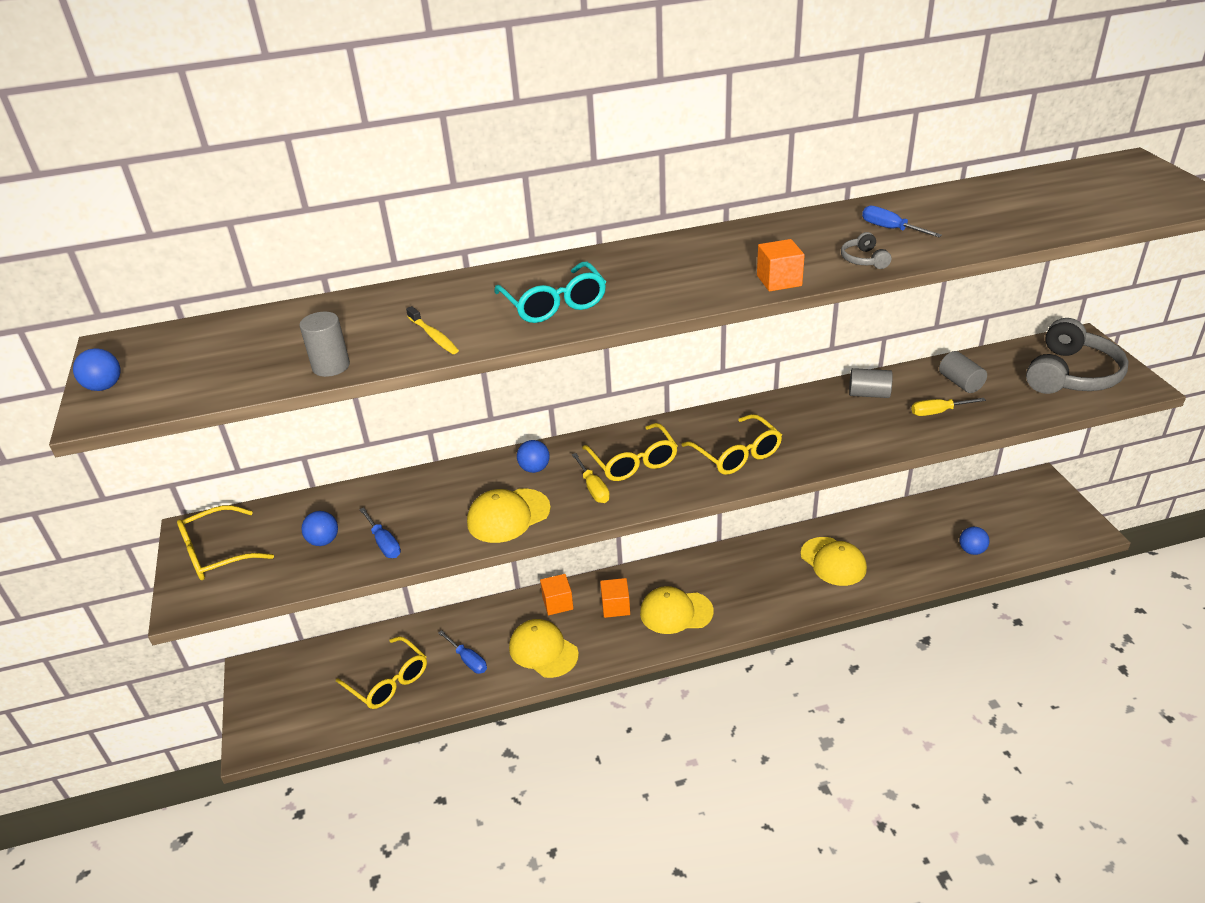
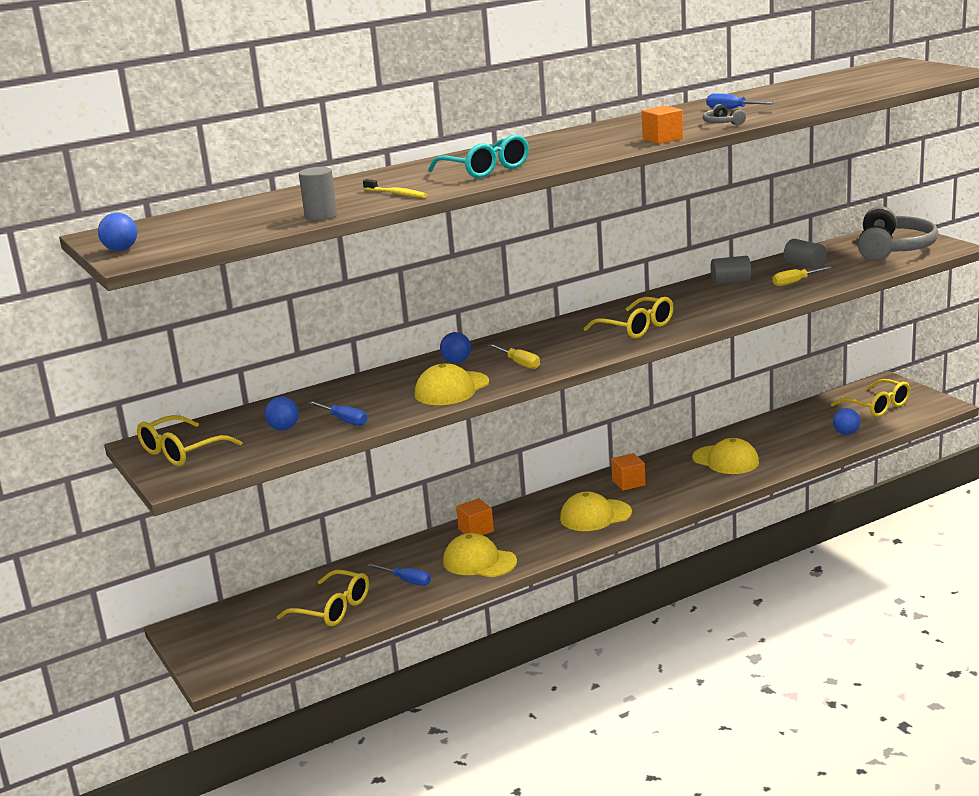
camera: 15 degrees left, 15 degrees down
(615, 606) = (535, 522): orange cube -> orange cube (628, 483)
(633, 462) = (546, 345): yellow glasses -> yellow glasses (877, 406)

